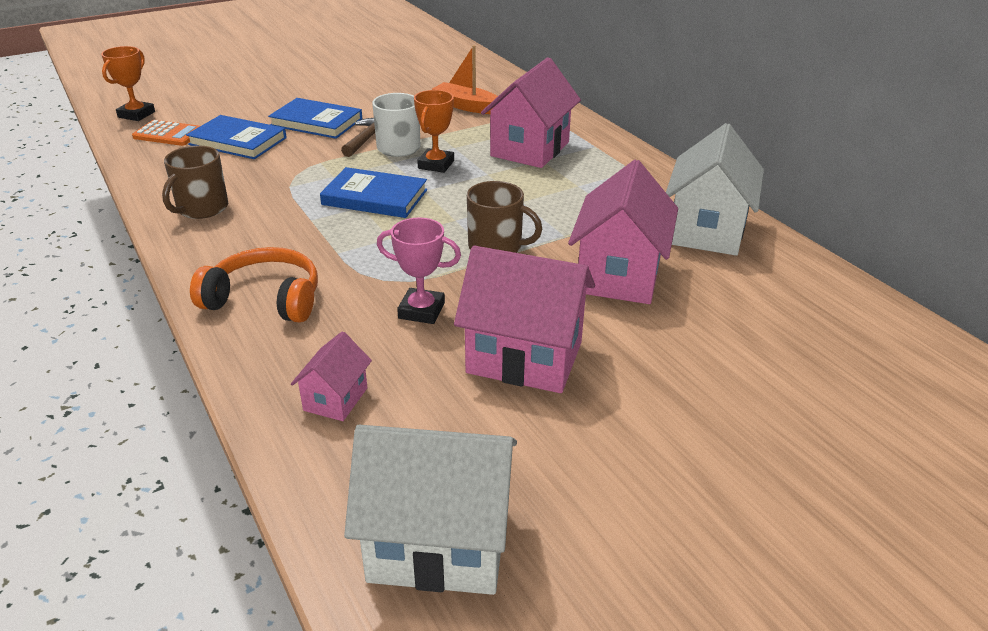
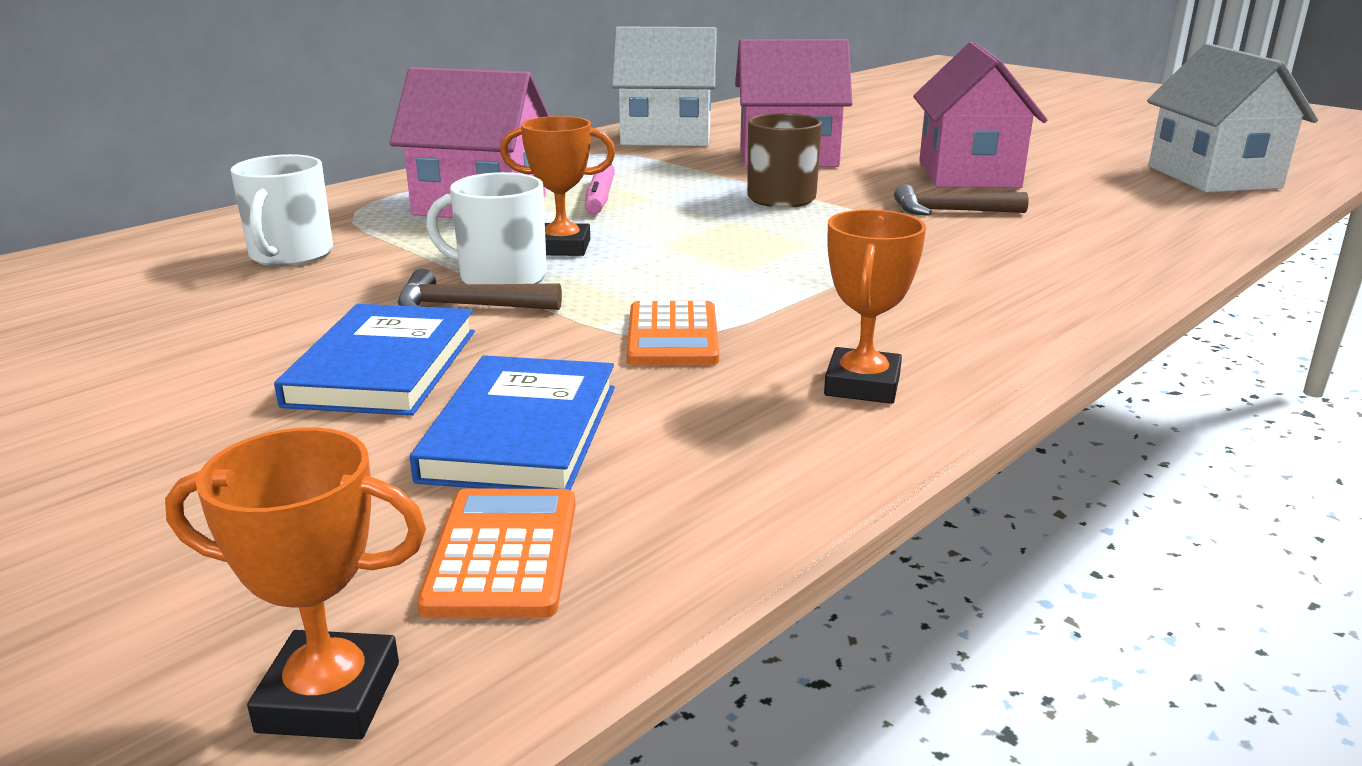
camera: 105 degrees left, 10 degrees down
(201, 208) = (862, 385): brown mug -> orange trophy
(265, 299) = (1039, 280): orange headphones -> none
(293, 177) = (672, 336): none -> orange calculator
(335, 399) = (1138, 222): pink house -> none
(375, 197) = (704, 267): blue book -> none
(421, 310) = (950, 212): pink trophy -> brown hammer
(467, 106) = (290, 255): orange boat -> white mug
(529, 184) = (600, 198): none -> pink marker

